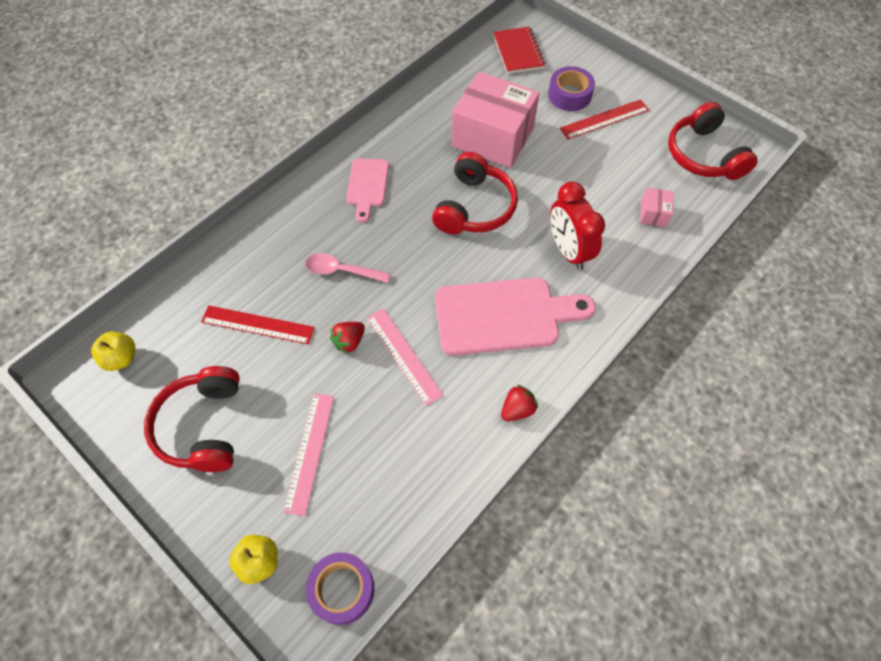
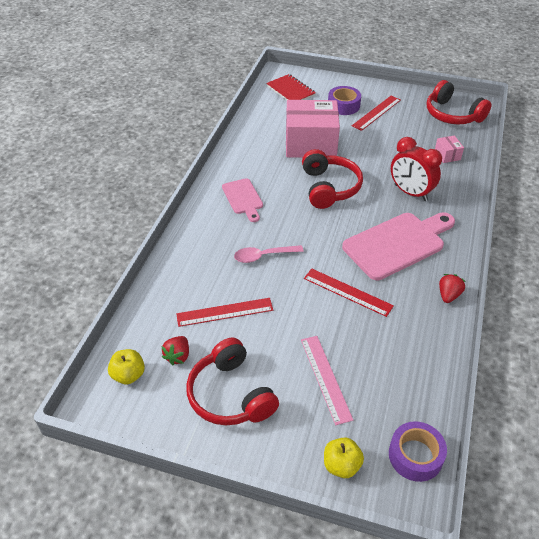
camera: 25 degrees left, 15 degrees down
(349, 342) = (302, 298): red strawberry -> red strawberry (178, 356)
(403, 355) = (347, 292): pink ruler -> red ruler

